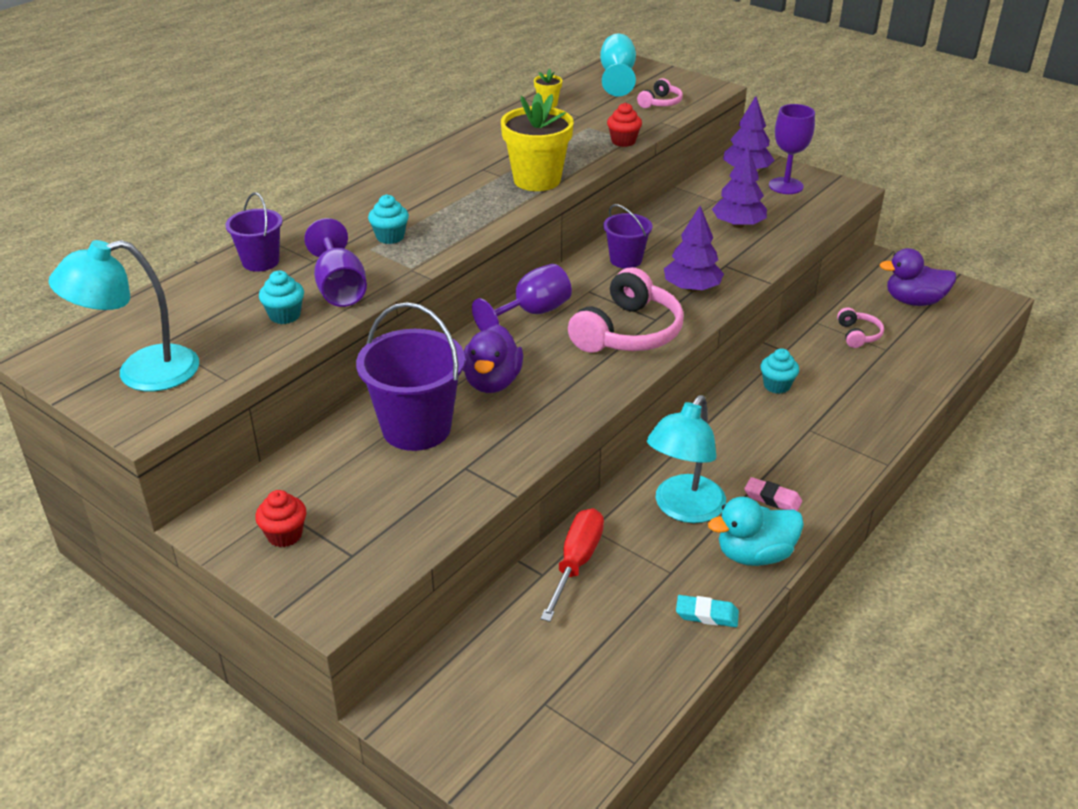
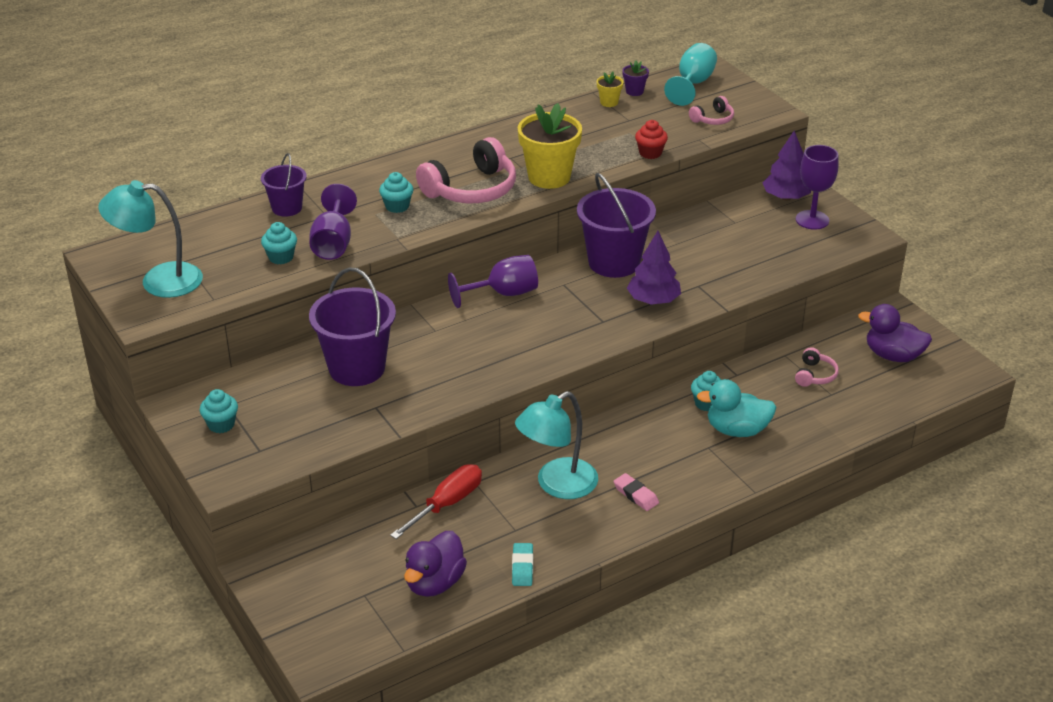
camera: 20 degrees right, 0 degrees up
(285, 535) = (221, 424): red cupcake -> turquoise cupcake
(492, 382) = (436, 345): purple duck -> purple duck (434, 583)
(565, 91) = (634, 91): none -> purple flower pot
(625, 260) = (614, 262): purple bucket -> purple bucket, size x1.76
(627, 332) = (571, 327): pink headphones -> pink headphones (471, 189)
(706, 615) = (522, 567): turquoise eraser -> turquoise eraser turned 60 degrees clockwise
(738, 225) = (738, 250): purple tree -> none
(754, 554) = (590, 534): turquoise duck -> turquoise duck (737, 430)

